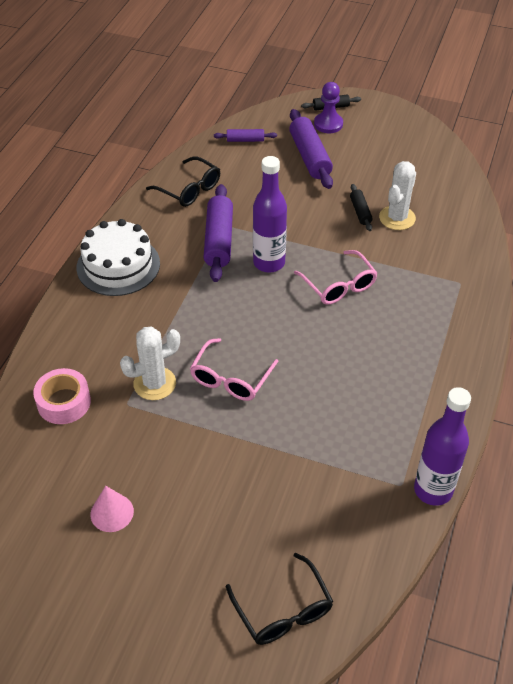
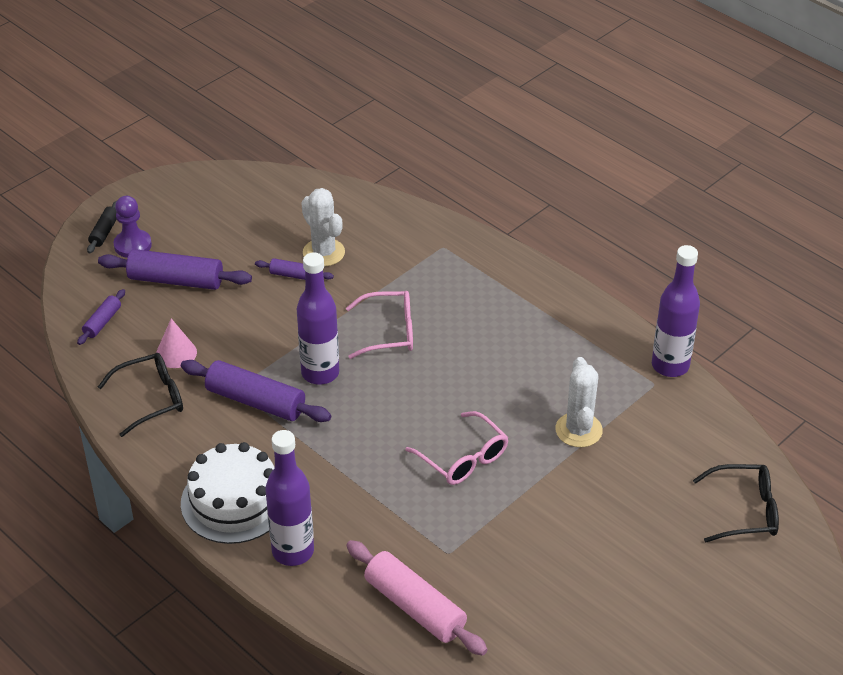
camera: 65 degrees left, 5 degrees down
(64, 402) = (415, 607): pink tape -> pink rolling pin
(86, 313) = (293, 551): none -> purple bottle
(112, 512) = (581, 604): pink cone -> pink cone (176, 353)
(154, 383) = (434, 521): white cactus -> white cactus (578, 430)
(360, 212) = (294, 275): black rolling pin -> purple rolling pin

